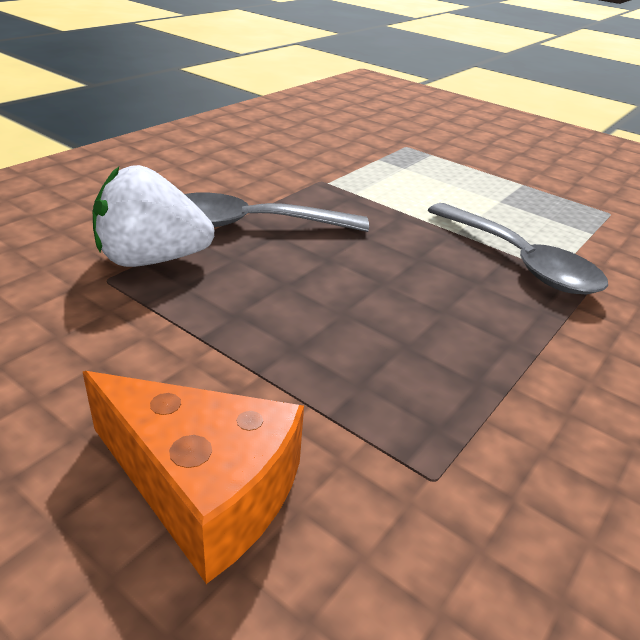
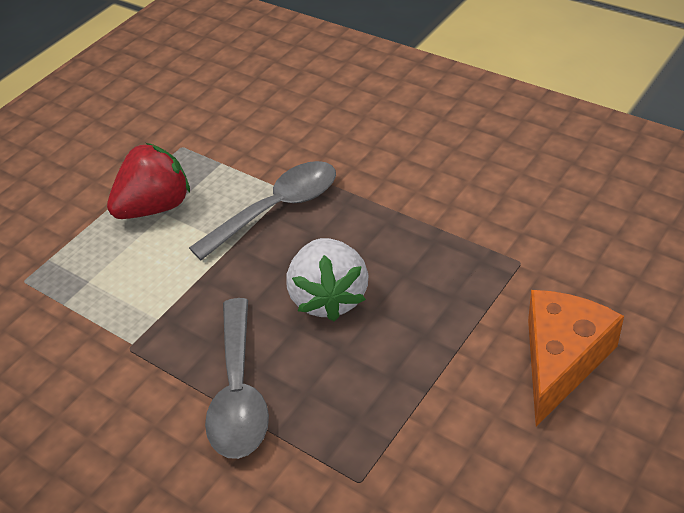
camera: 85 degrees left, 10 degrees up
(152, 259) = (319, 456): white strawberry -> white strawberry (329, 298)
(507, 196) = (156, 207): none -> red strawberry

